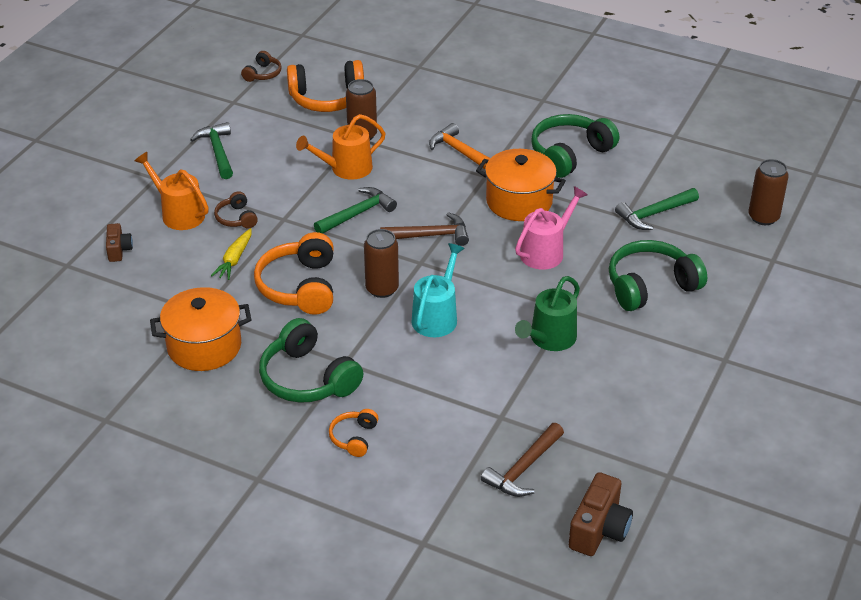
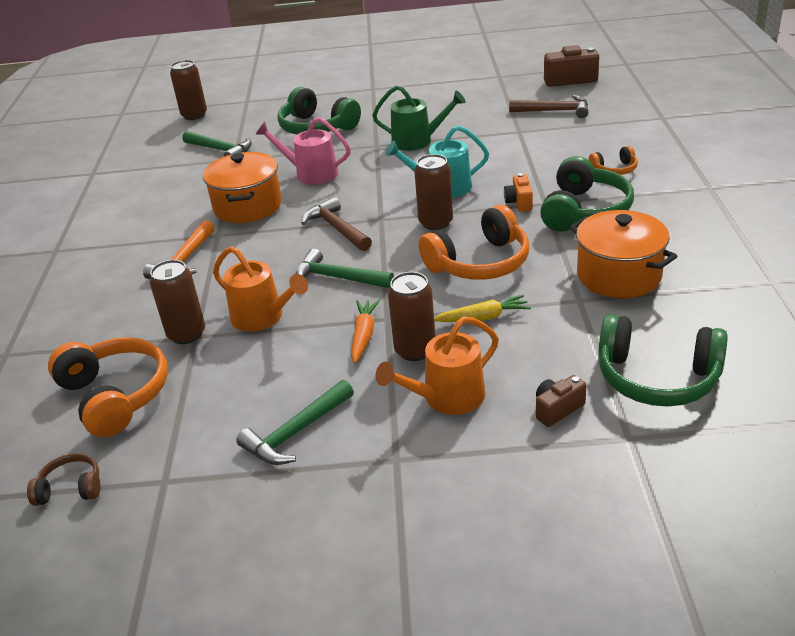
camera: 115 degrees left, 5 degrees down
(179, 214) = (447, 398): orange watering can -> orange watering can turned 45 degrees clockwise
(236, 218) = (415, 350): brown headphones -> brown can
(276, 203) = (364, 335): none -> orange carrot
(363, 348) = (519, 202): none -> orange camera
(570, 154) = (152, 207): green headphones -> green headphones (657, 378)

